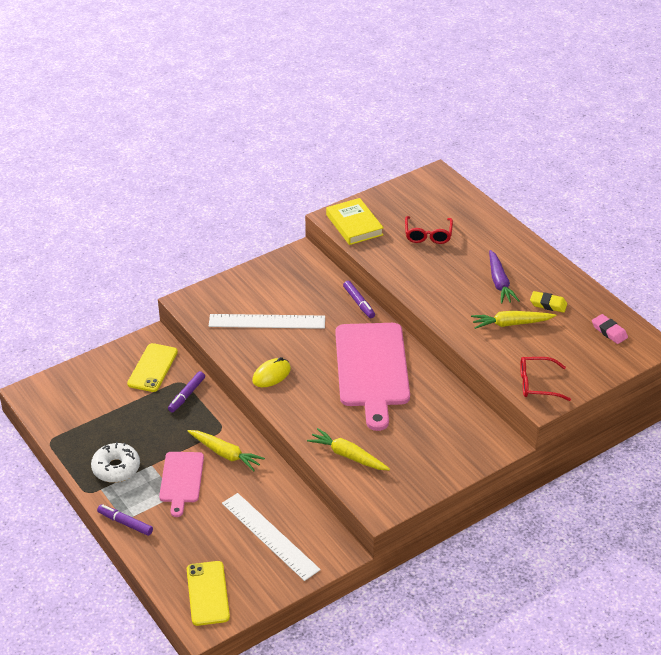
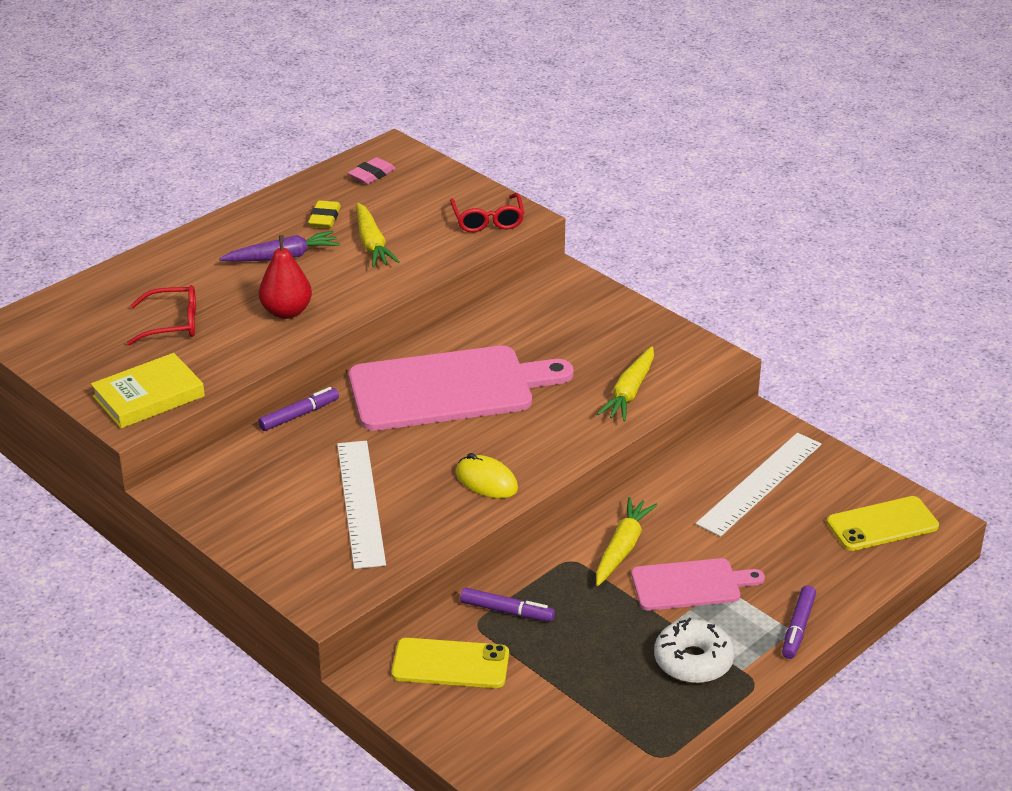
camera: 100 degrees left, 5 degrees down
(432, 281) = (286, 312): none -> red pear

